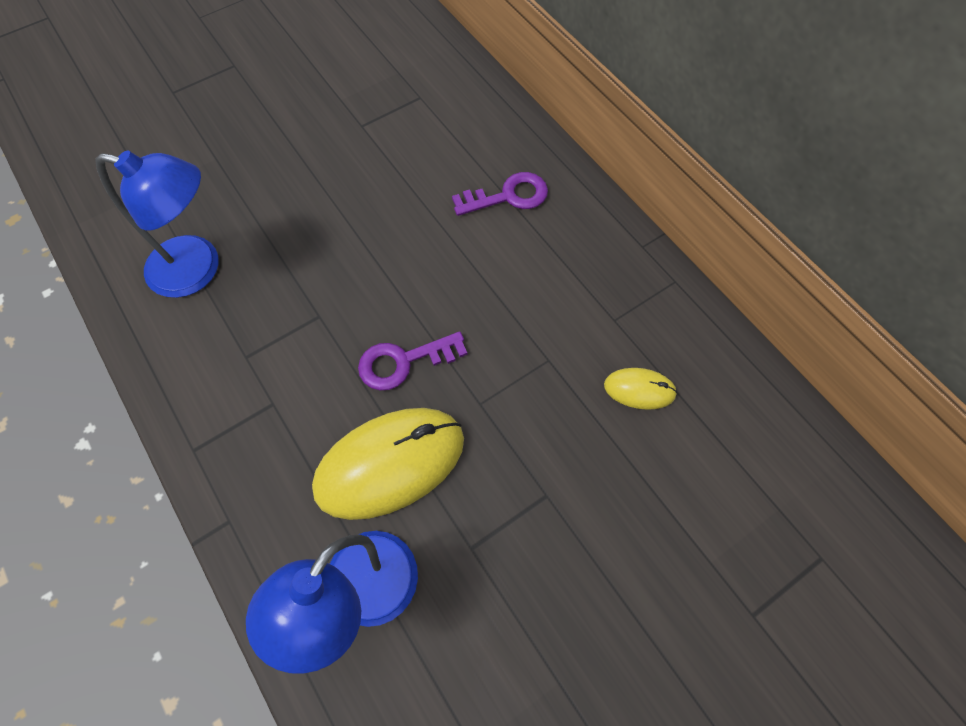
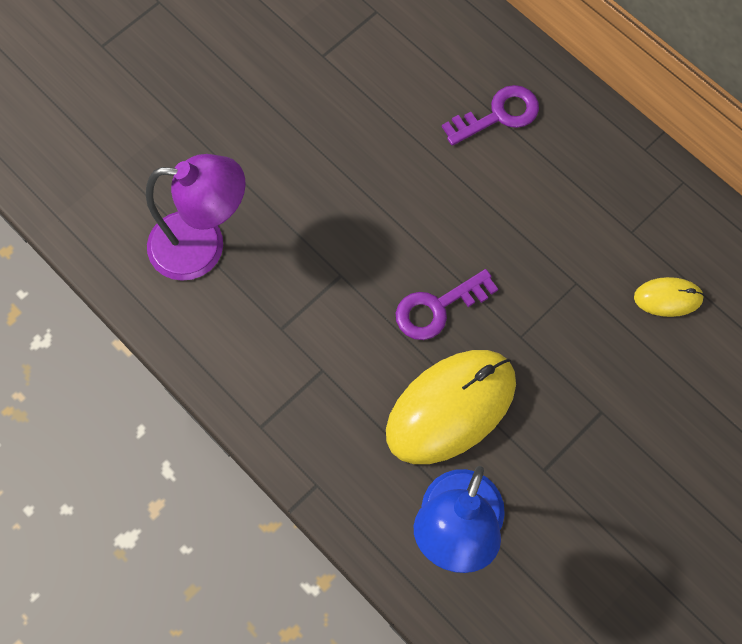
camera: 10 degrees left, 5 degrees up
(198, 269) = (203, 246): blue lamp -> purple lamp

